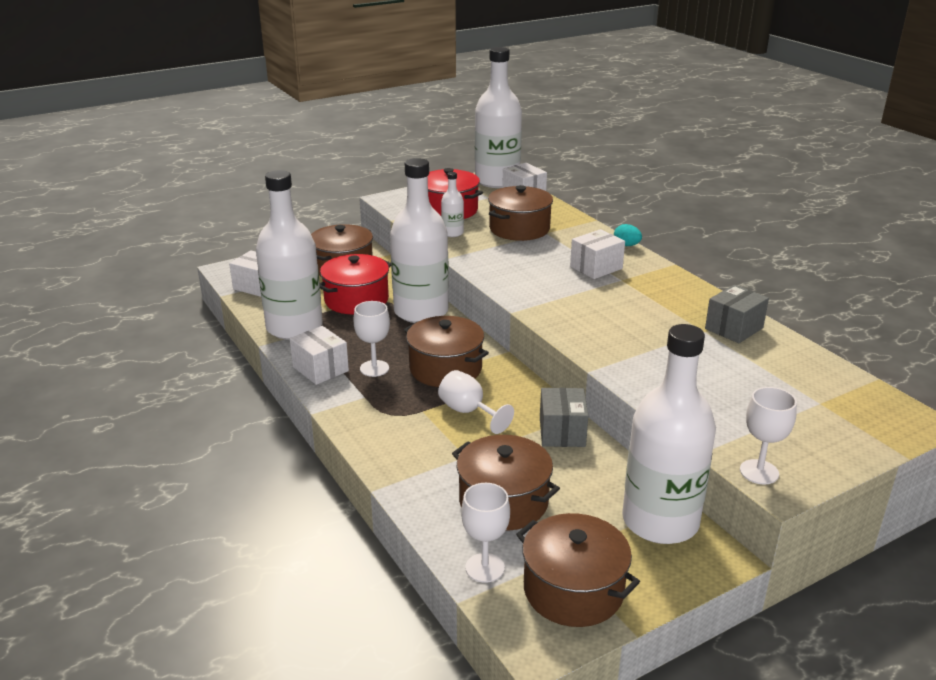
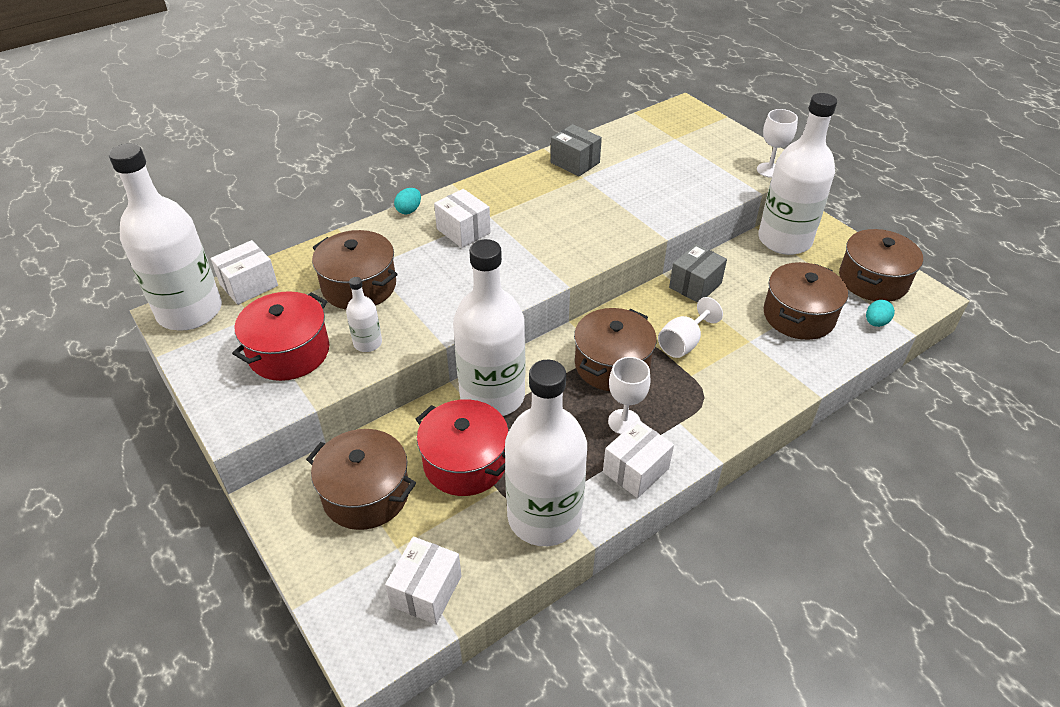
camera: 95 degrees left, 15 degrees up
(485, 568) = (875, 322): white goblet -> turquoise egg
(562, 432) = (695, 285): grey box -> grey box turned 45 degrees counterclockwise

